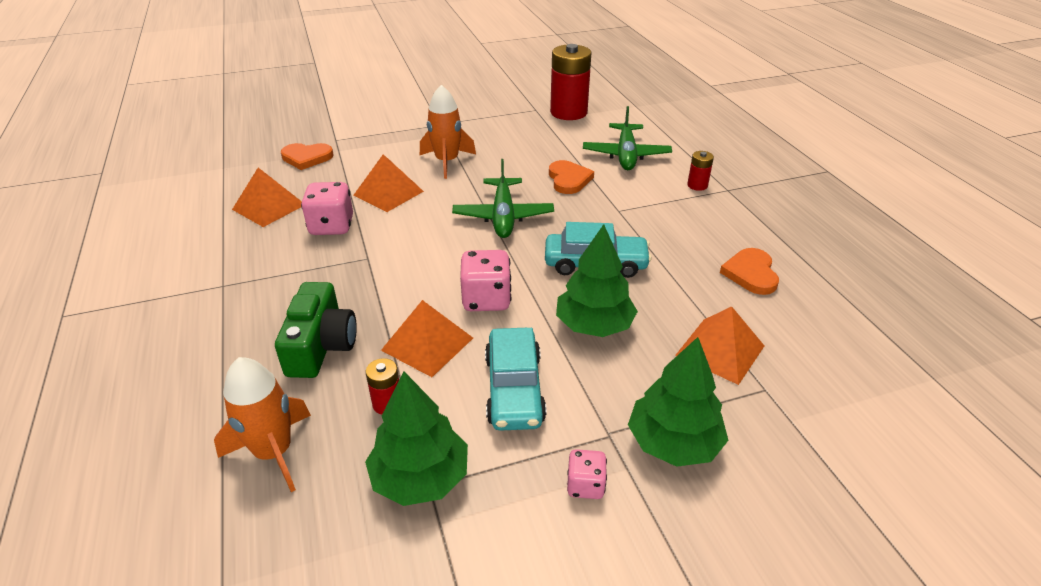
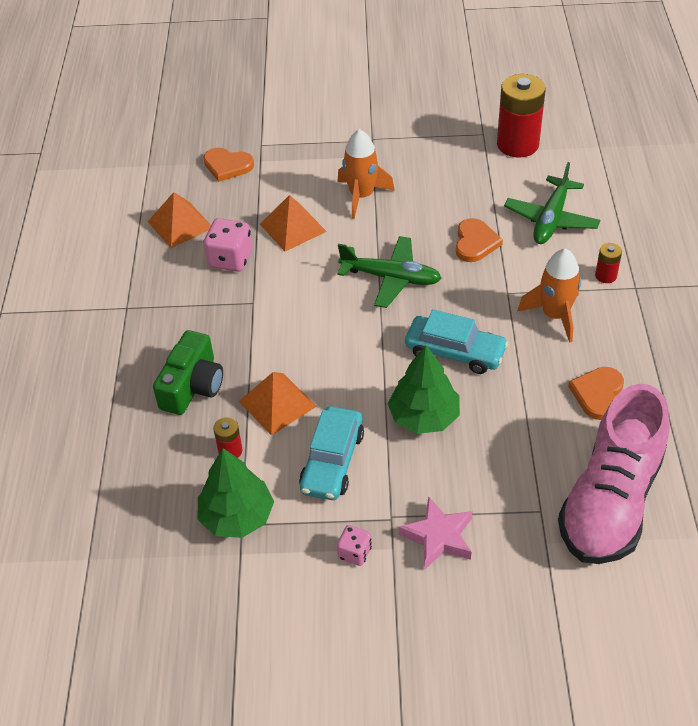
camera: 20 degrees right, 10 degrees up
(273, 452) = (138, 471): orange rocket -> orange rocket (554, 315)
(486, 299) = (341, 370): pink dice -> none
(503, 216) = (391, 278): green plane -> green plane turned 90 degrees counterclockwise
(673, 442) = (438, 537): green tree -> pink star
(720, 350) = (522, 466): orange pyramid -> none
(827, 364) = (610, 501): none -> pink shoe

